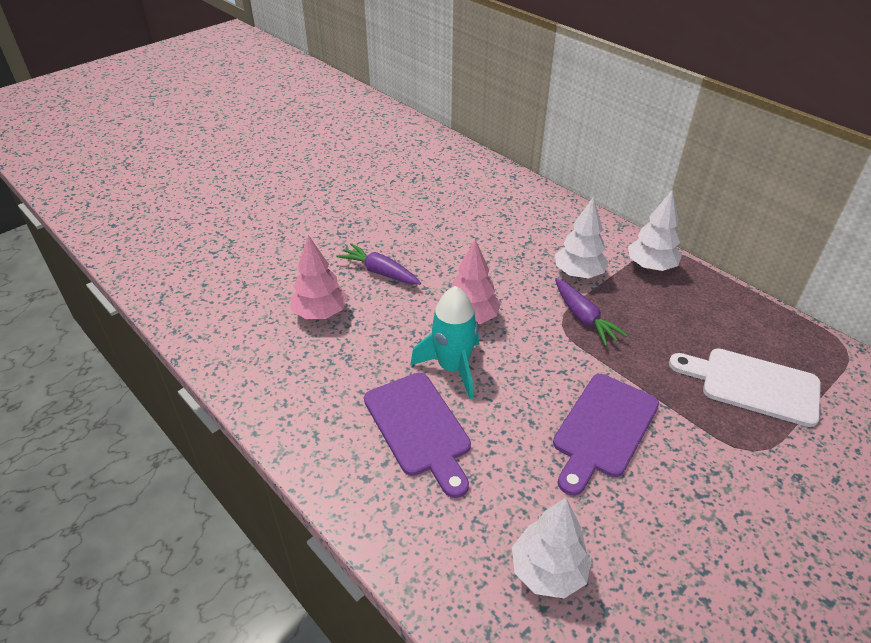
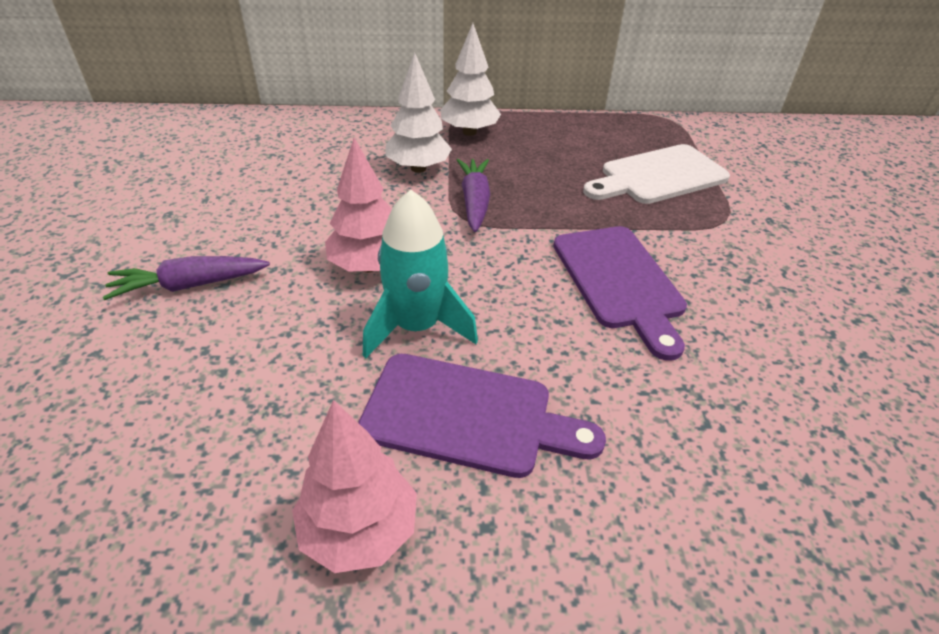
camera: 50 degrees left, 0 degrees up
(320, 313) = (160, 384): pink tree -> pink tree (359, 530)
(548, 571) = (762, 441): white tree -> none
(584, 318) = (474, 201): purple carrot -> purple carrot turned 105 degrees counterclockwise

